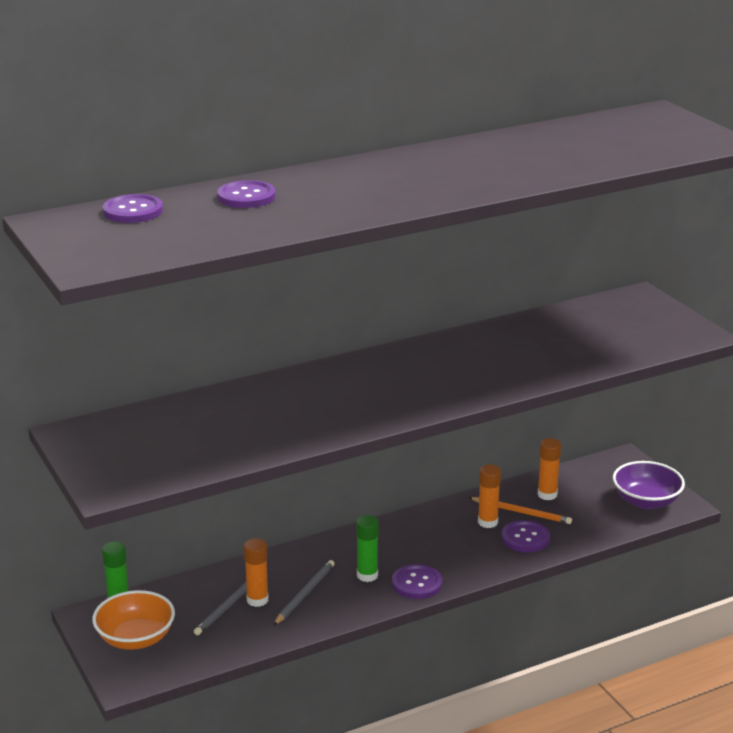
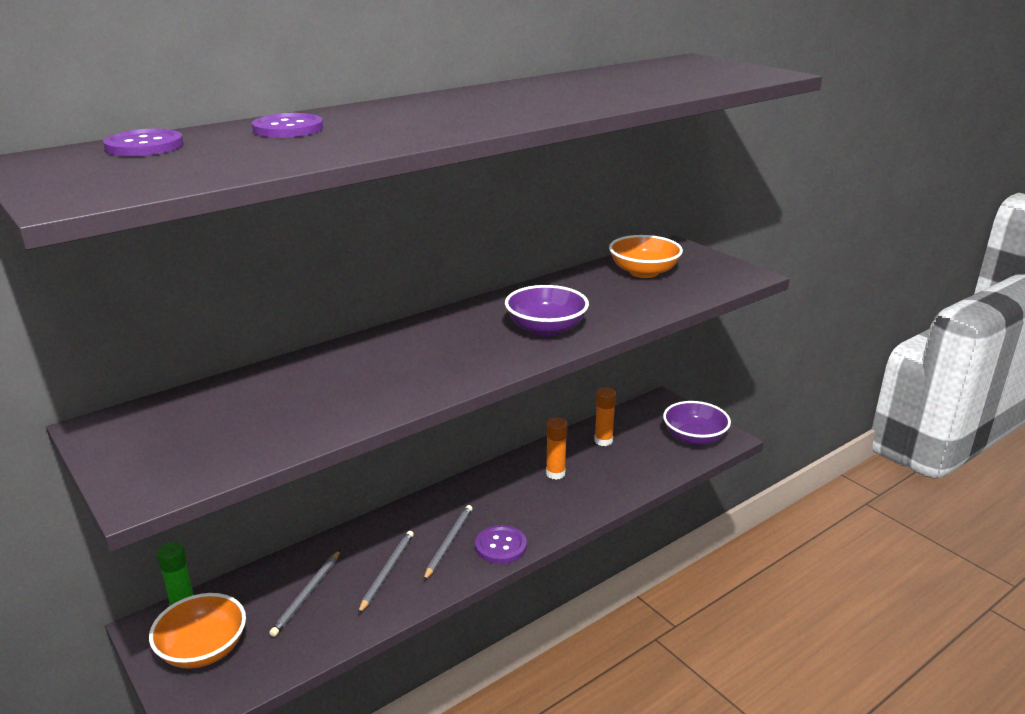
camera: 10 degrees left, 0 degrees up
(257, 600) = (337, 585): orange glue stick -> none
(367, 575) = (449, 543): green glue stick -> grey pencil
(473, 376) = (546, 329): none -> purple bowl
(521, 512) = (585, 460): orange pencil -> none
(525, 538) = (595, 486): purple button -> none
(592, 323) = (643, 272): none -> orange bowl

